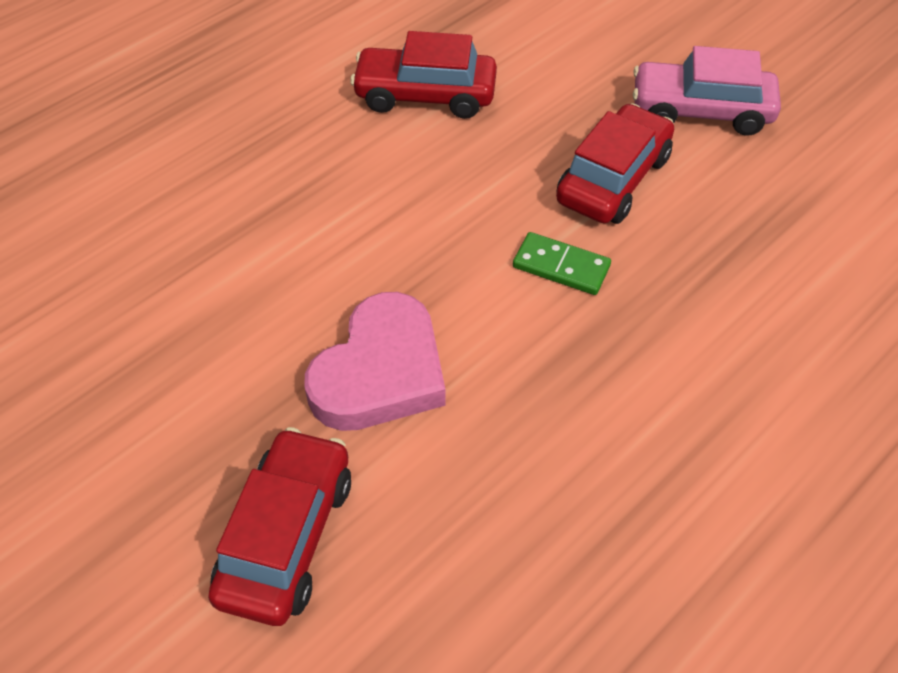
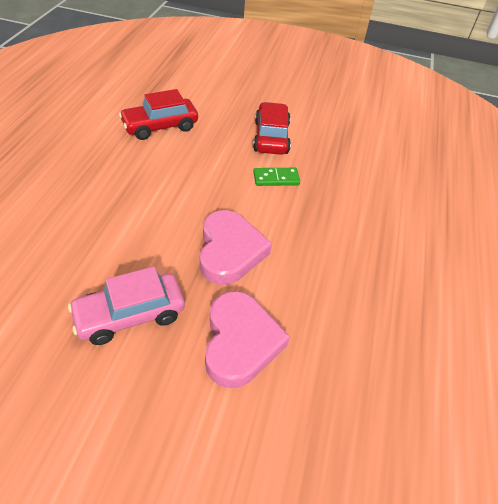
camera: 35 degrees left, 5 degrees down
(286, 536) = (240, 342): red car -> pink heart
(700, 111) = (286, 101): pink car -> pink car (130, 315)

